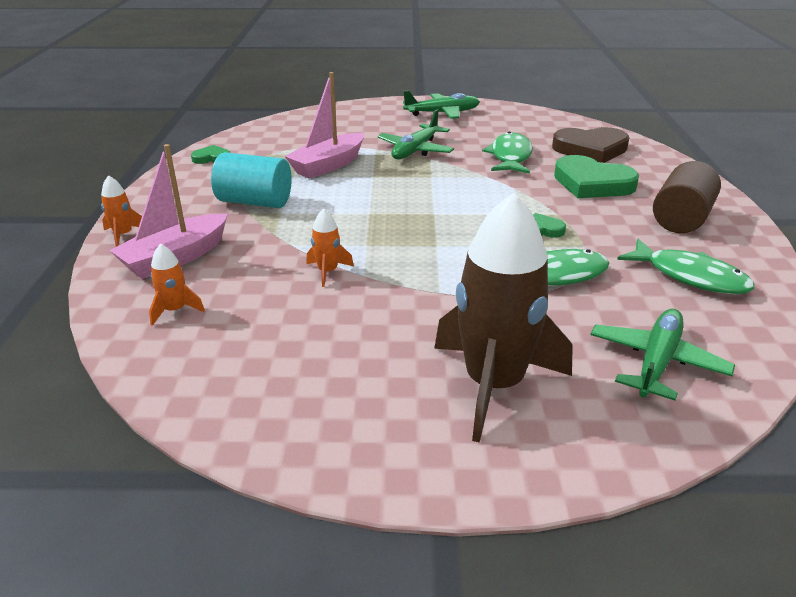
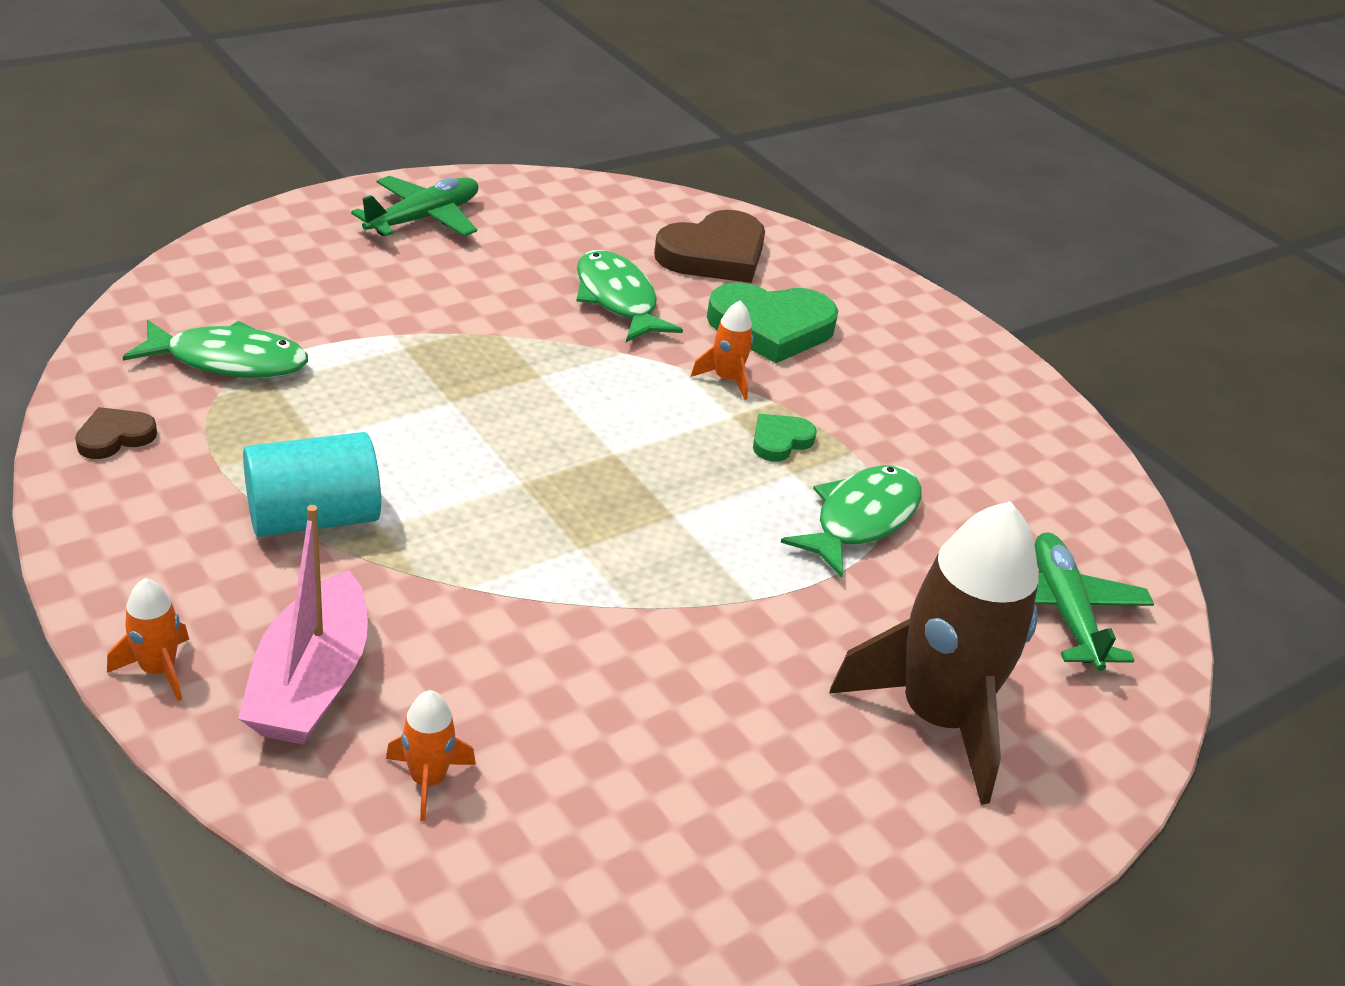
camera: 40 degrees left, 5 degrees up
(212, 158) = (115, 437): green heart -> brown heart
(327, 272) = (575, 620): orange rocket -> orange rocket (726, 379)
(328, 165) = (352, 396): pink boat -> none
(415, 150) = (462, 322): green plane -> none
(681, 219) = (923, 366): brown cylinder -> none
(690, 276) = (1002, 465): green fish -> green fish (229, 361)

